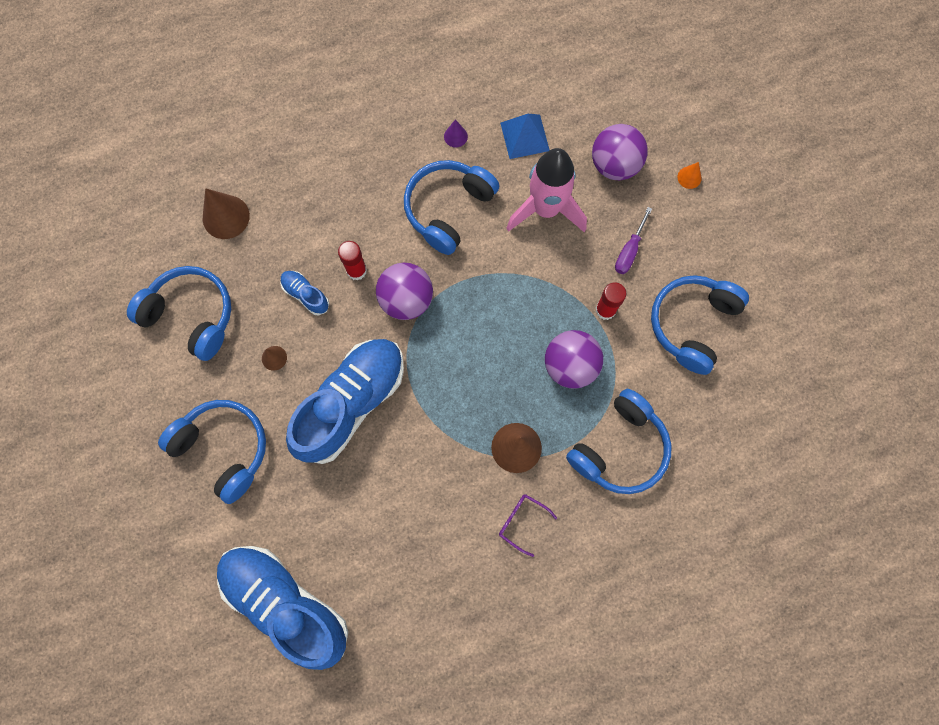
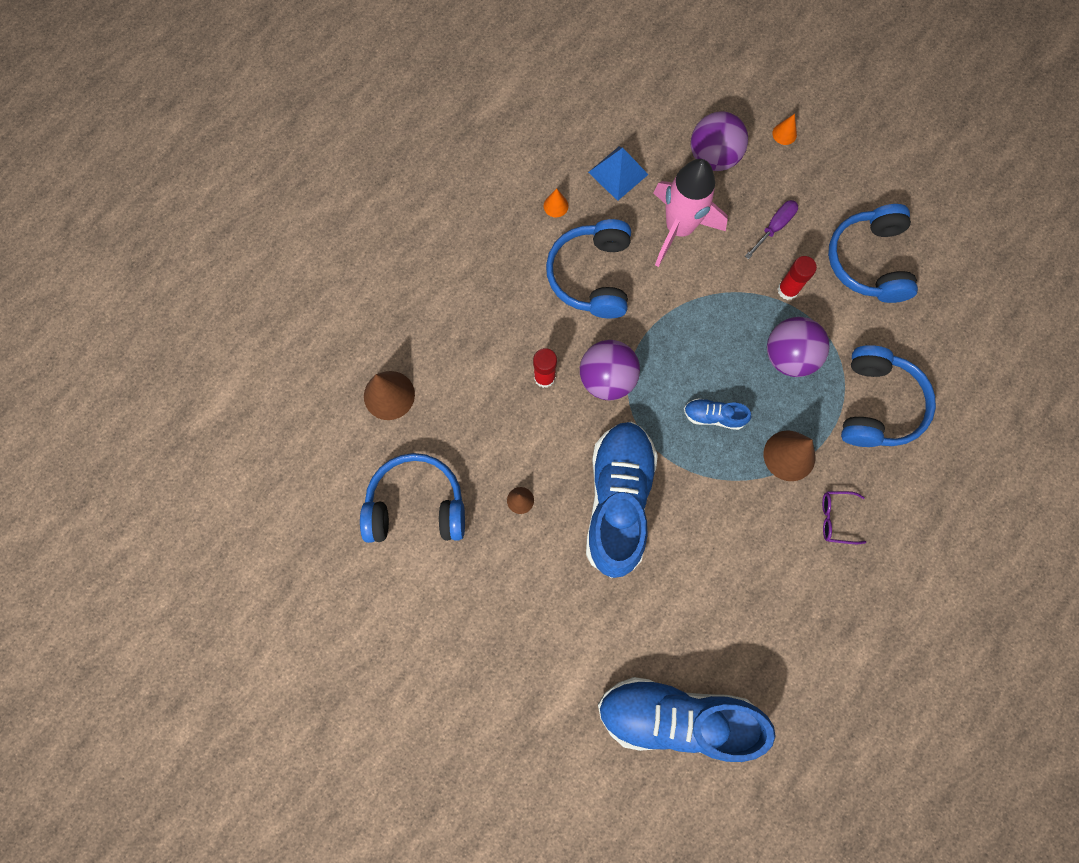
camera: 30 degrees left, 0 degrees up
(223, 449) = (528, 611): blue headphones -> none
(305, 295) = (512, 426): blue shoe -> blue shoe (713, 416)
(455, 136) = (556, 206): purple cone -> orange cone
(629, 251) = (774, 227): purple screwdriver -> purple screwdriver turned 135 degrees counterclockwise

